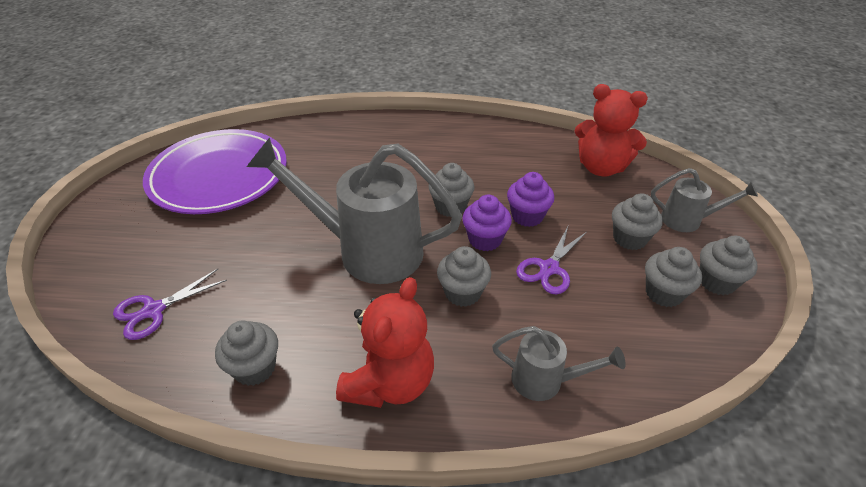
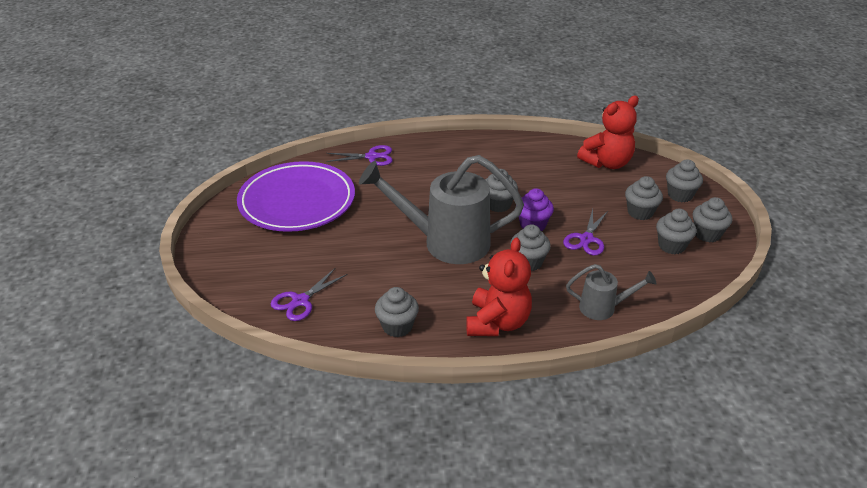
camera: 10 degrees left, 5 degrees down
(327, 132) = (372, 157): none -> purple scissors
(527, 216) = (559, 205): purple cupcake -> none
(601, 167) = (607, 163): red teddy bear -> red teddy bear turned 45 degrees counterclockwise
(687, 220) = (680, 195): grey watering can -> grey cupcake

